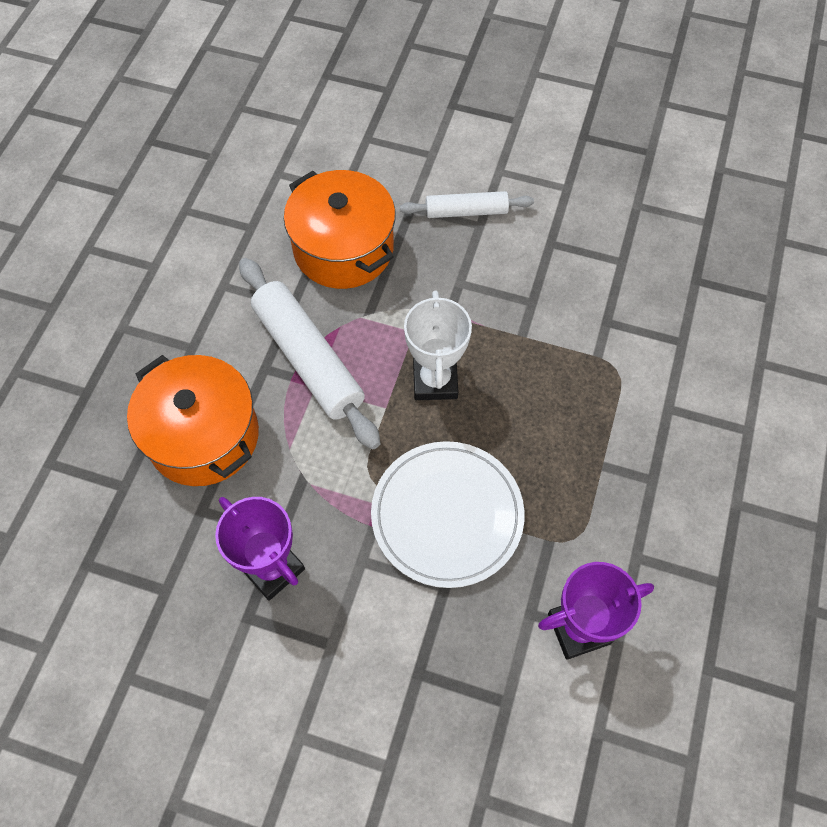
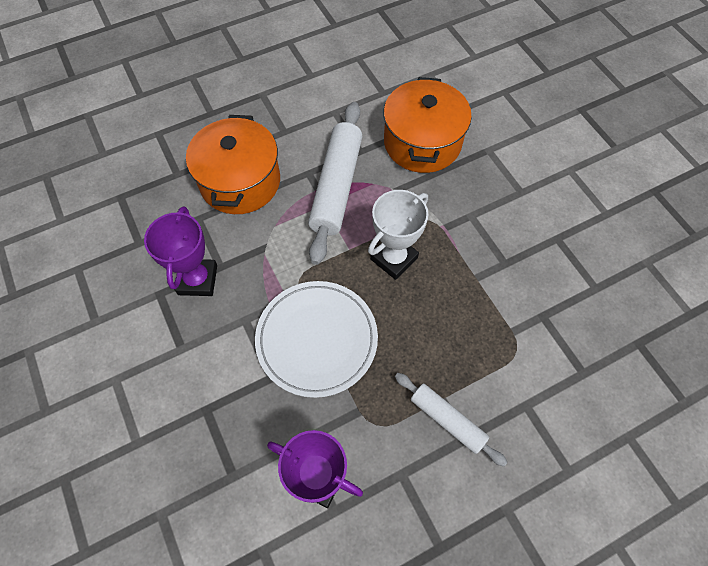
camera: 45 degrees right, 0 degrees up
(466, 211) = (521, 177): white rolling pin -> white rolling pin (447, 420)

